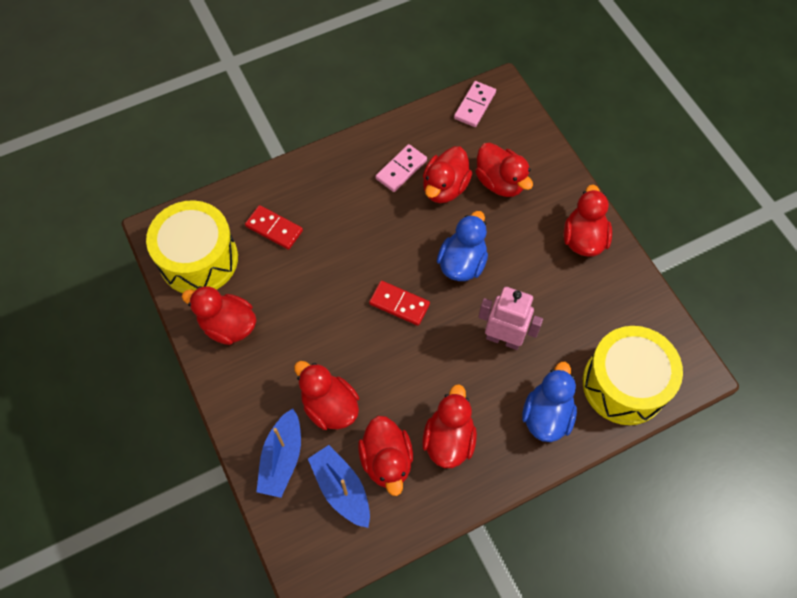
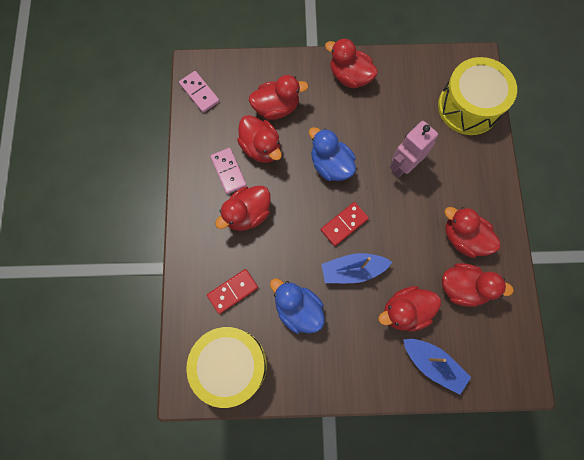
camera: 65 degrees left, 10 degrees up
(228, 325) = (303, 363): red duck -> red duck (247, 214)
(341, 489) = (472, 329): blue boat -> blue boat (353, 270)
(546, 415) = (471, 165): blue duck -> blue duck (298, 309)

